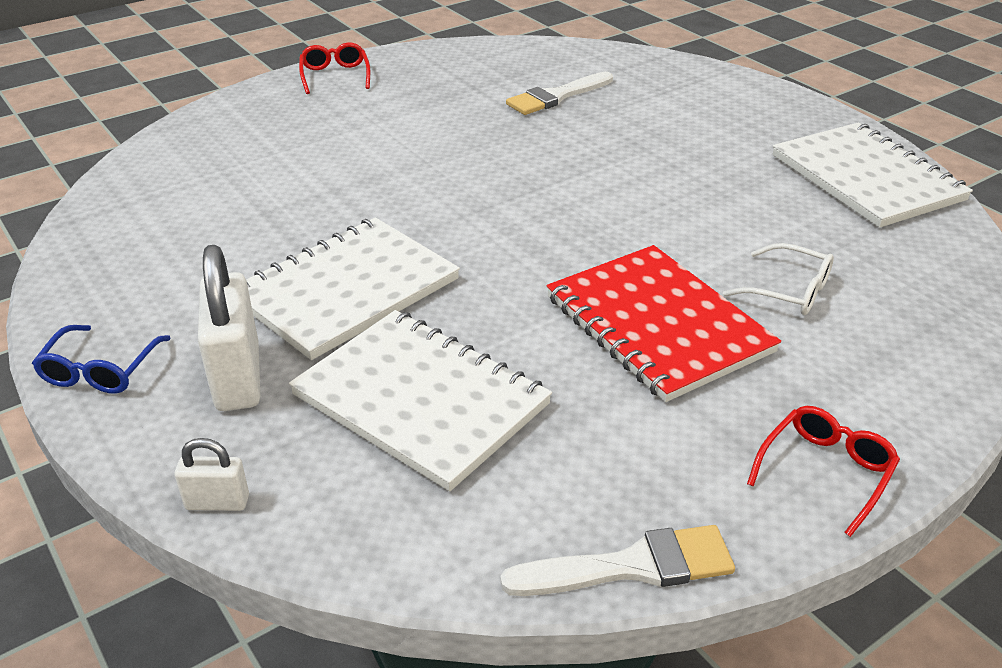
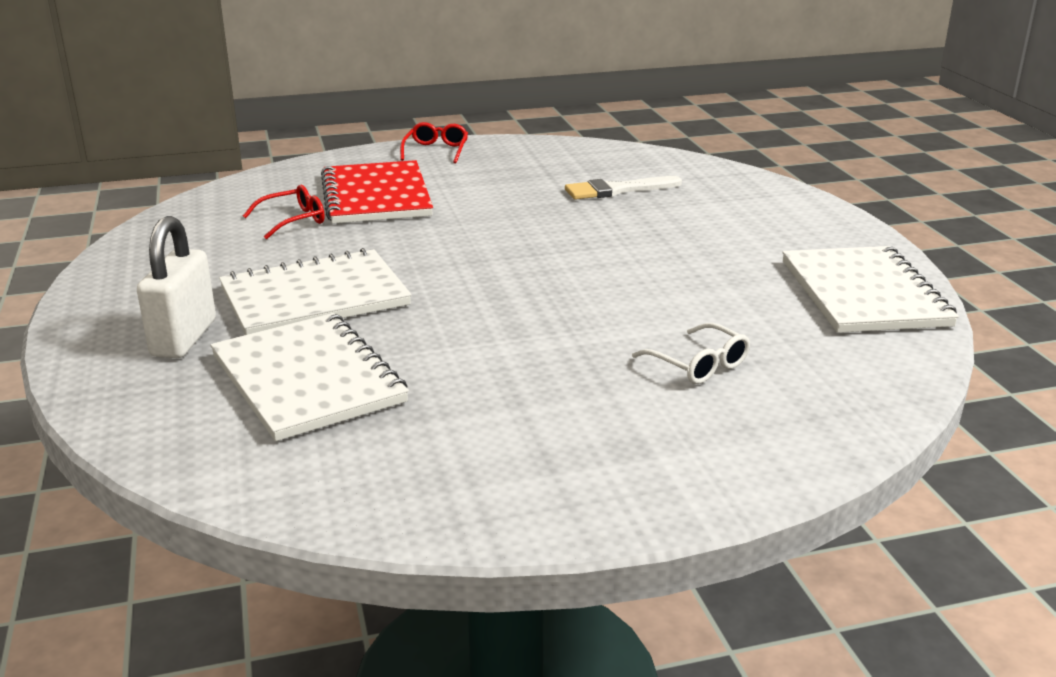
camera: 20 degrees right, 10 degrees down
(100, 370) = (92, 315): blue glasses -> none
(217, 502) = (103, 411): white padlock -> none
(630, 566) = (374, 522): white brush -> none
(657, 324) = (552, 367): red notebook -> red notebook (376, 196)
(825, 472) = (605, 498): red glasses -> red glasses (293, 220)

